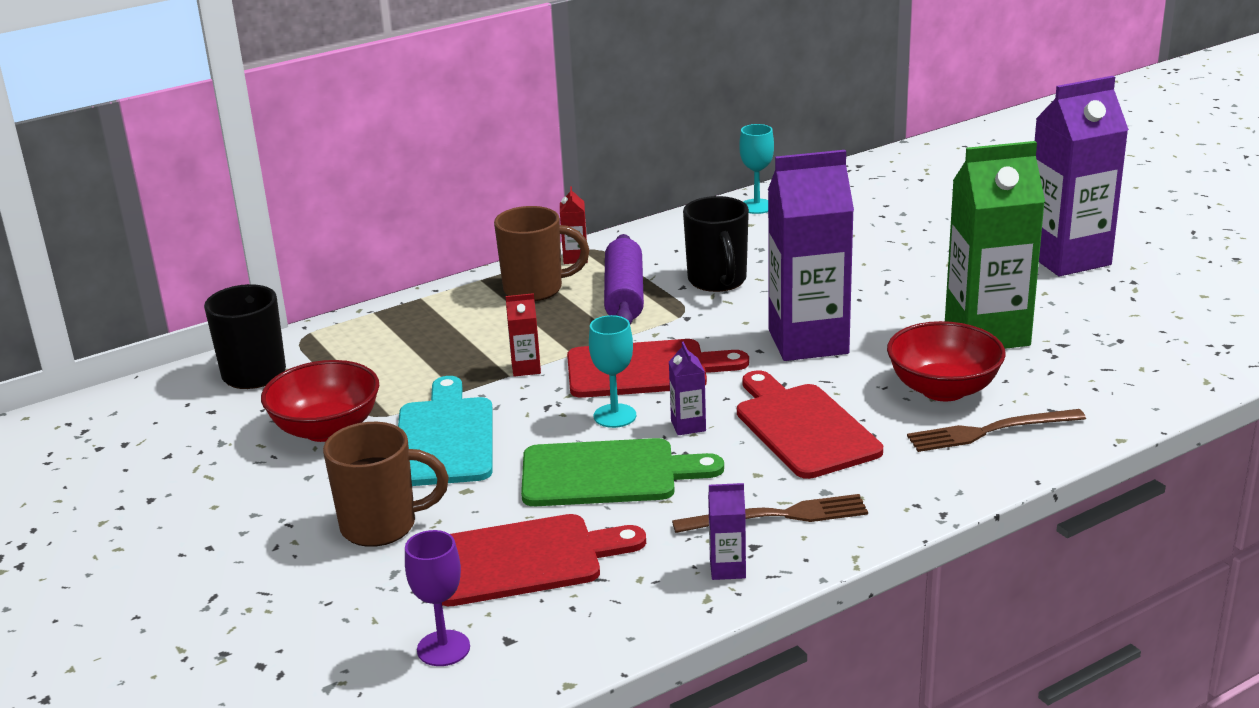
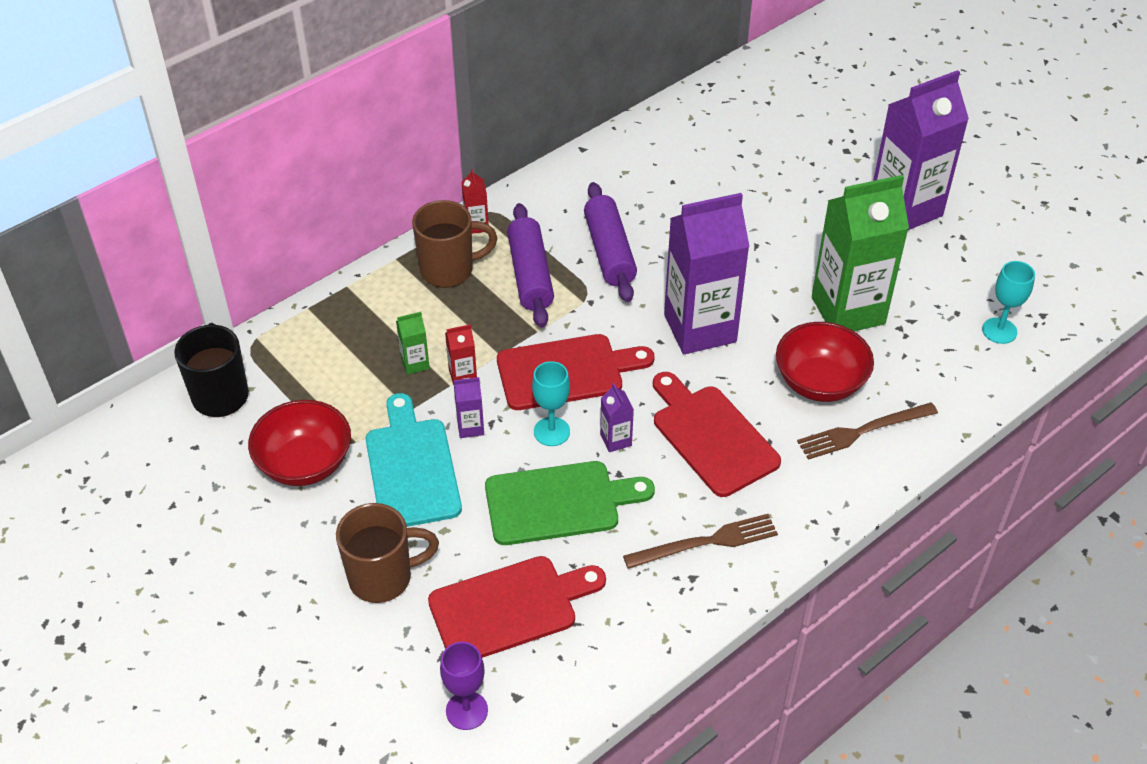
camera: 10 degrees left, 20 degrees up
(475, 357) = (415, 363): none -> green carton
(717, 281) = (609, 252): black mug -> purple rolling pin
(727, 569) = (676, 605): purple carton -> purple carton (470, 427)
(757, 206) = (627, 146): turquoise goblet -> turquoise goblet (999, 331)

